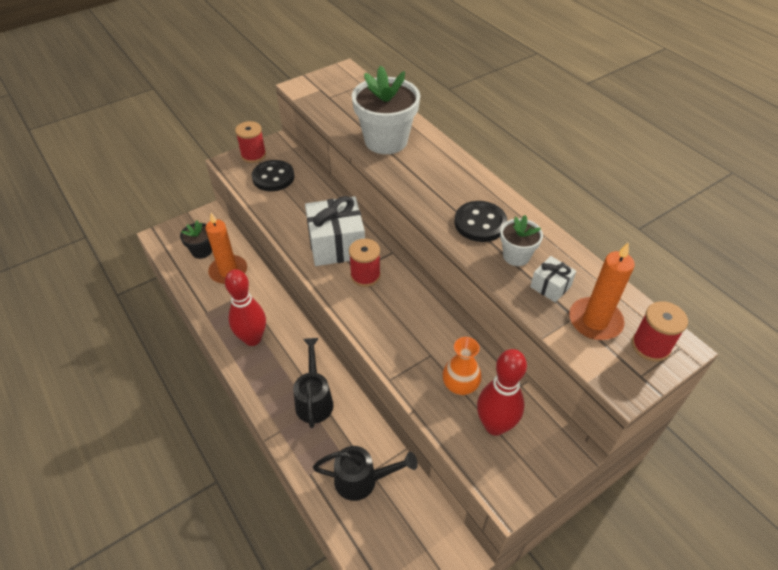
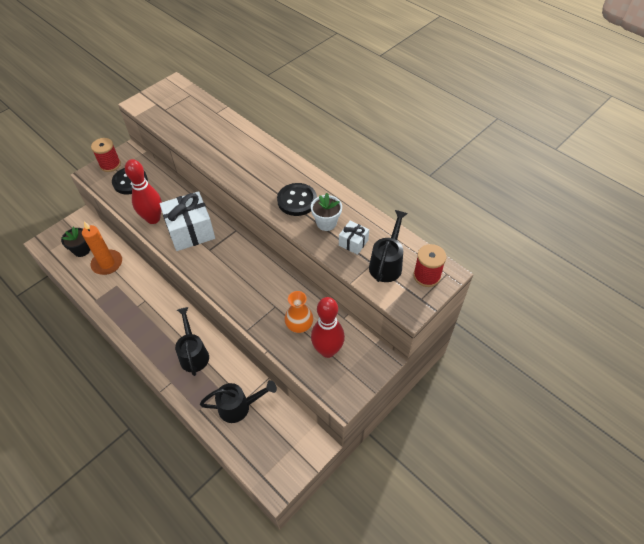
camera: 10 degrees left, 5 degrees up
(252, 339) = (137, 315): red bowling pin -> red bowling pin (153, 219)
(365, 275) = (217, 252): red spool -> none
(386, 141) = (216, 142): white flower pot -> none
(595, 321) = (387, 264): orange candle -> black watering can

